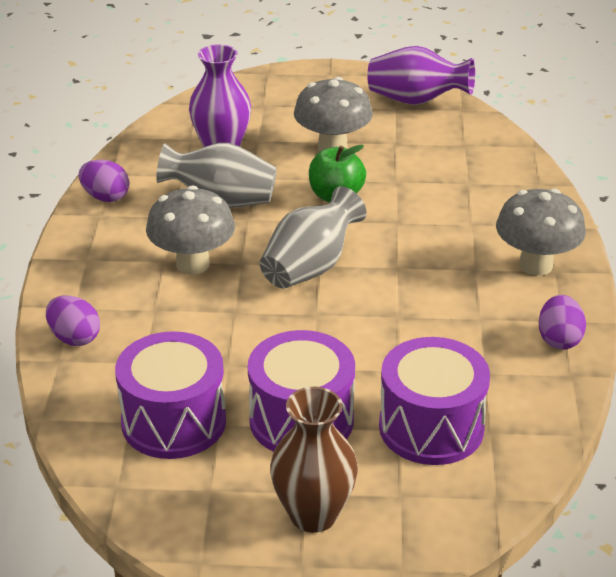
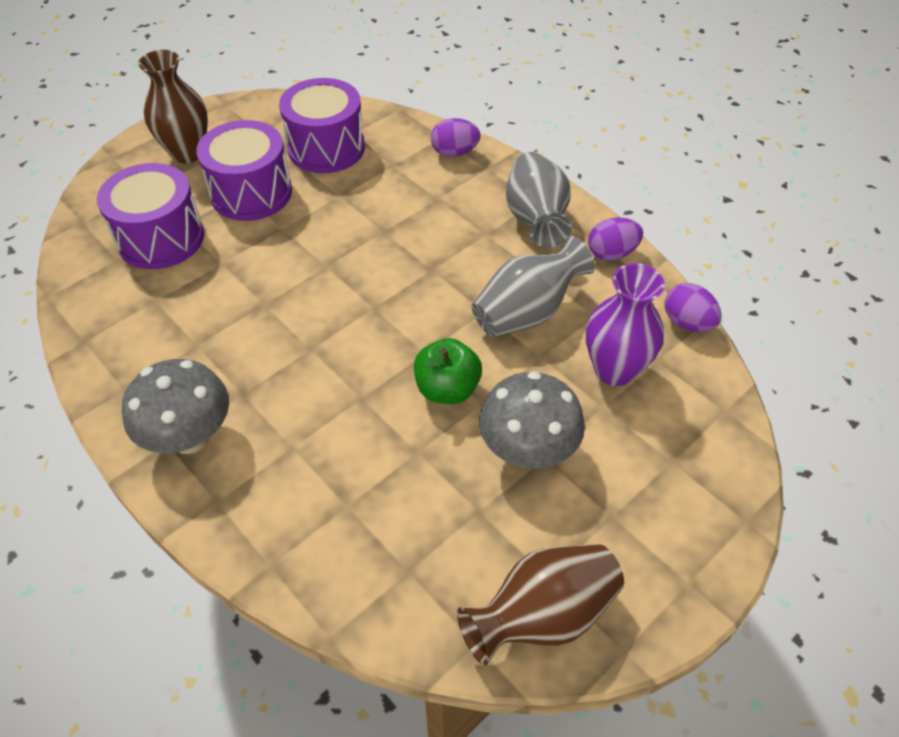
camera: 135 degrees right, 15 degrees up
(193, 264) = (463, 244): grey mushroom -> none
(310, 267) = (377, 301): grey vase -> grey vase (536, 219)
(416, 101) = (542, 615): purple vase -> brown vase
(559, 339) = (114, 368): purple egg -> purple egg (687, 322)

